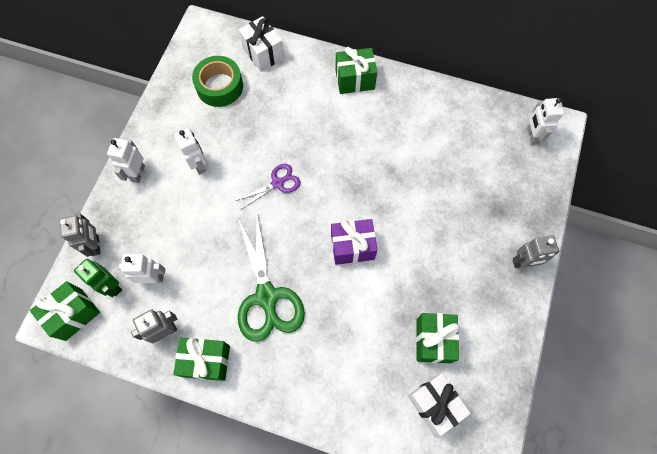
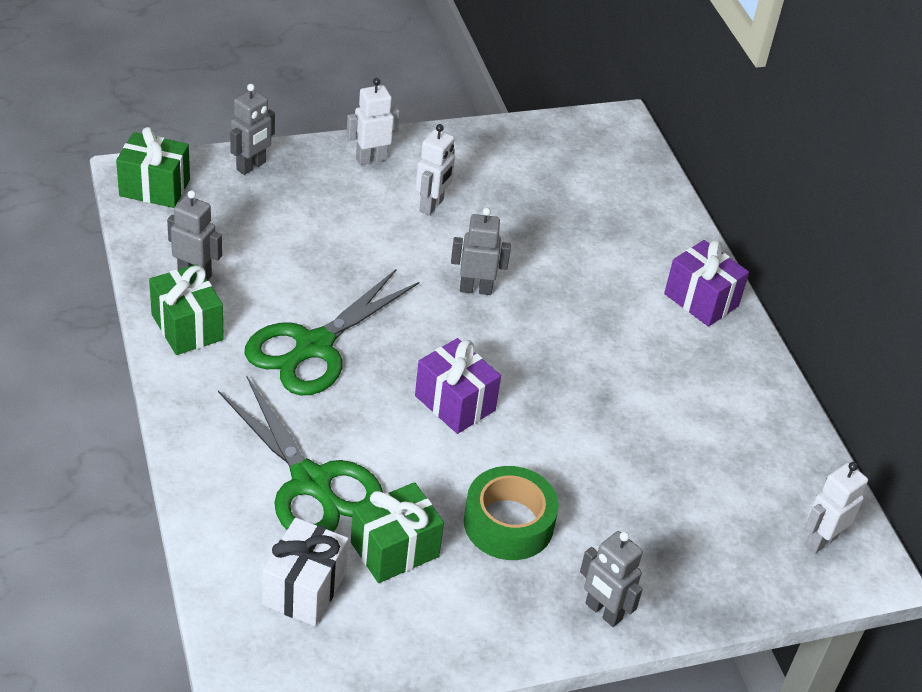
camera: 50 degrees right, 25 degrees down
(112, 286) = (213, 203): green robot -> none
(152, 278) = (251, 232): white robot -> none
(219, 86) = (555, 176): green tape -> green tape (508, 523)
(263, 53) = (644, 194): white gift -> none
(277, 183) = (475, 289): purple scissors -> grey robot
(355, 80) = (701, 300): green gift -> purple gift
(364, 358) = (311, 482): none -> green scissors

